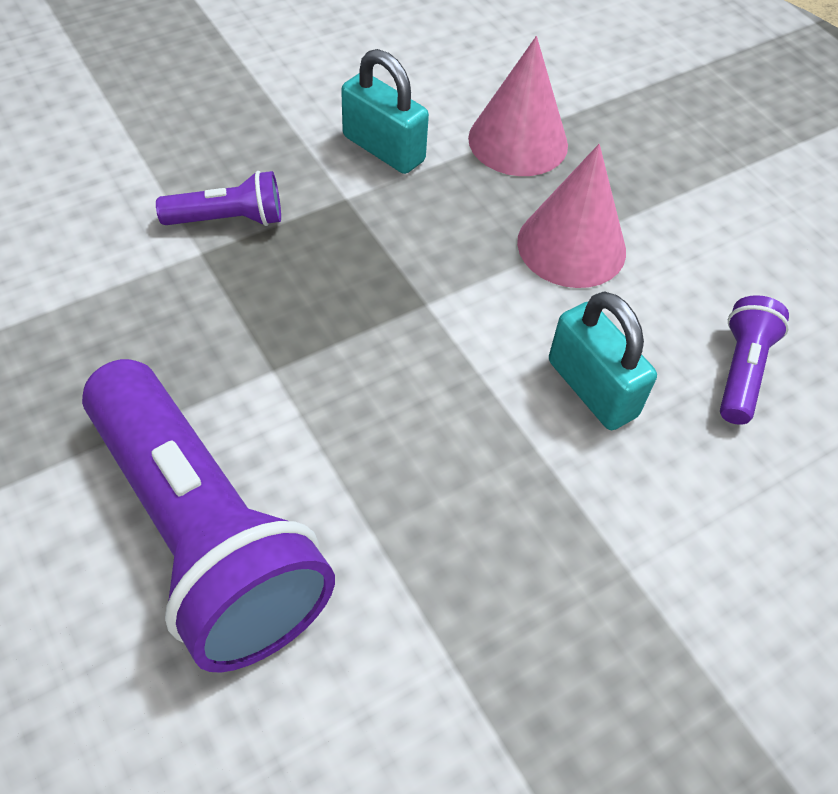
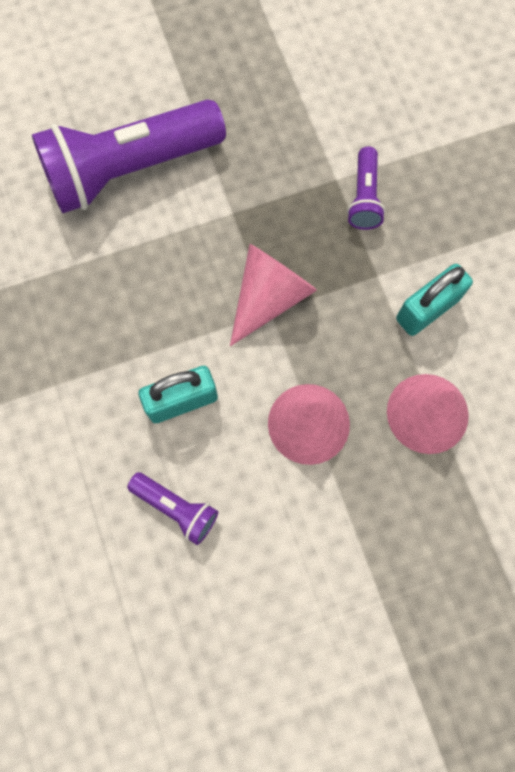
camera: 105 degrees right, 20 degrees up
(405, 307) = (269, 297): none -> pink cone

